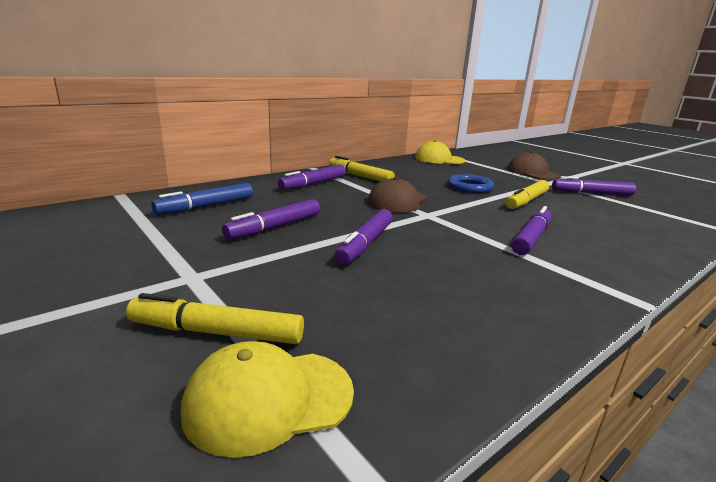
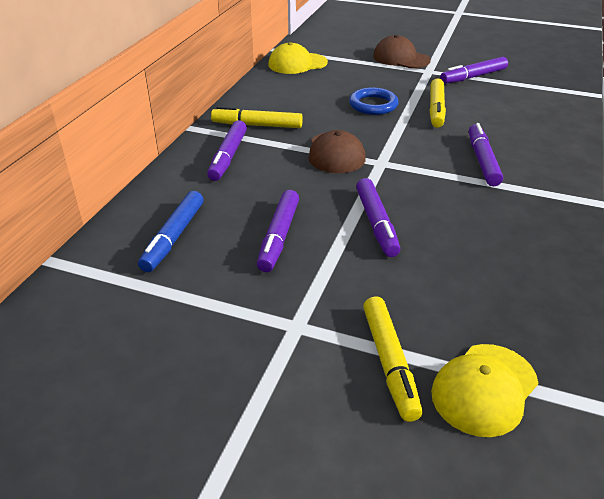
camera: 30 degrees left, 15 degrees up
(217, 332) = (389, 363): yellow marker -> yellow marker turned 75 degrees counterclockwise

